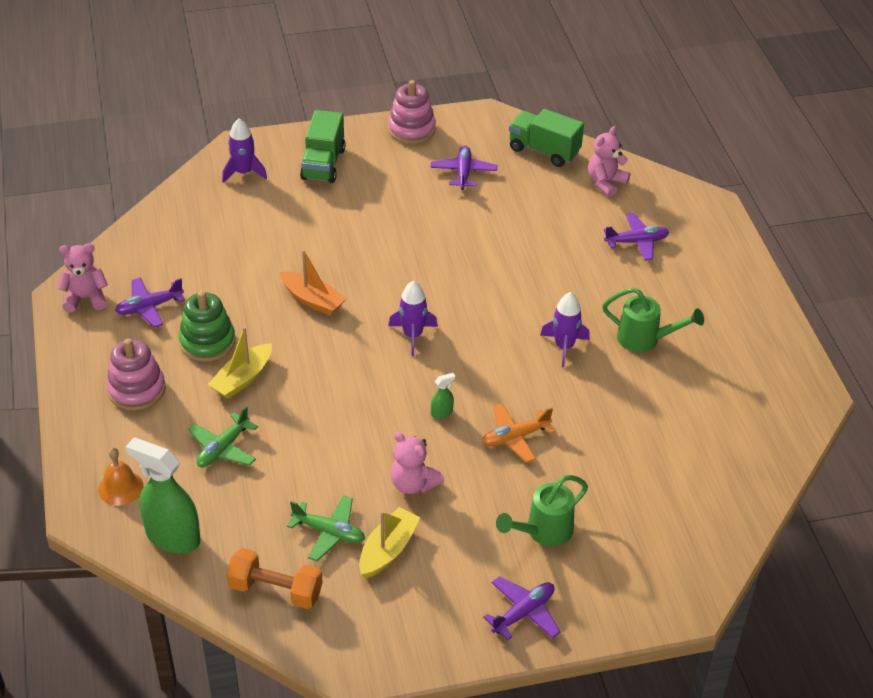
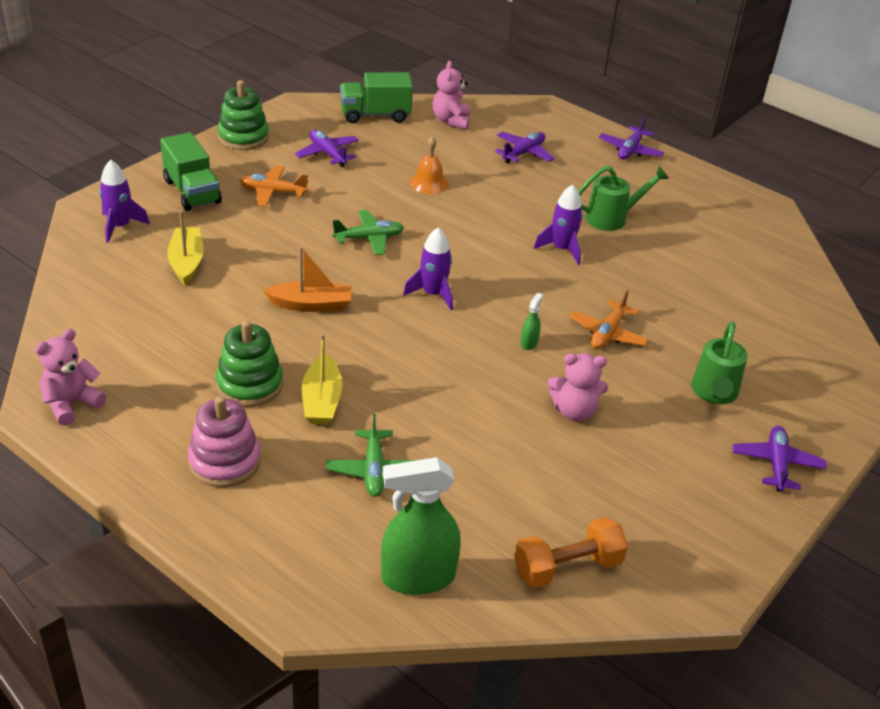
camera: 40 degrees left, 5 degrees down
(120, 487) = (312, 561): orange bell -> orange bell (429, 183)
(149, 307) = (153, 381): purple plane -> purple plane (630, 150)
(329, 532) = (554, 490): green plane -> green plane (369, 238)
(383, 190) = (272, 192): none -> orange plane
(388, 550) = (618, 476): yellow boat -> yellow boat (186, 262)
(411, 129) = (243, 137): pink stacking toy -> green stacking toy

